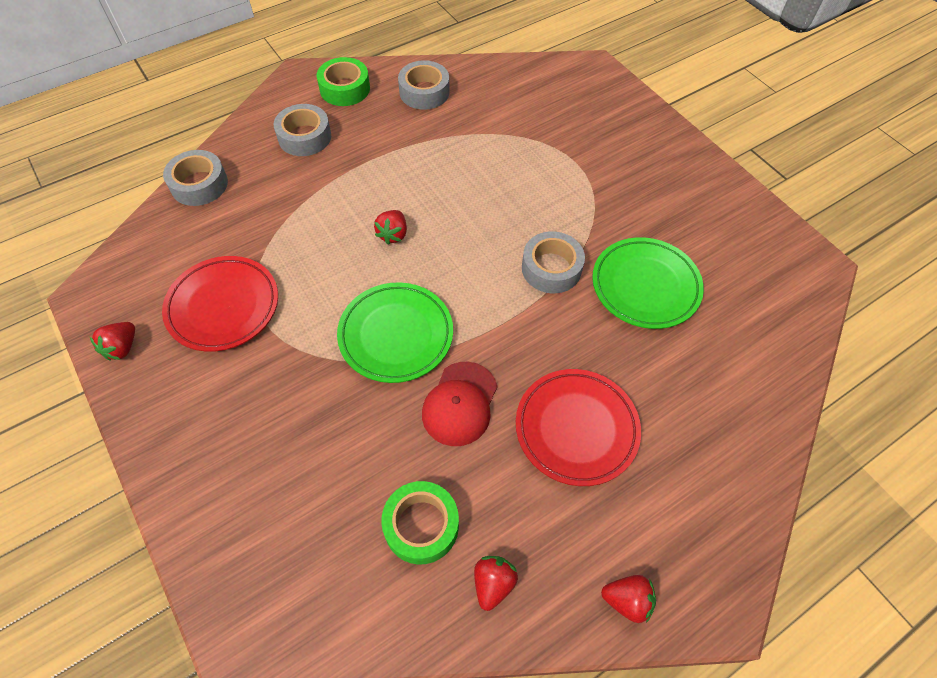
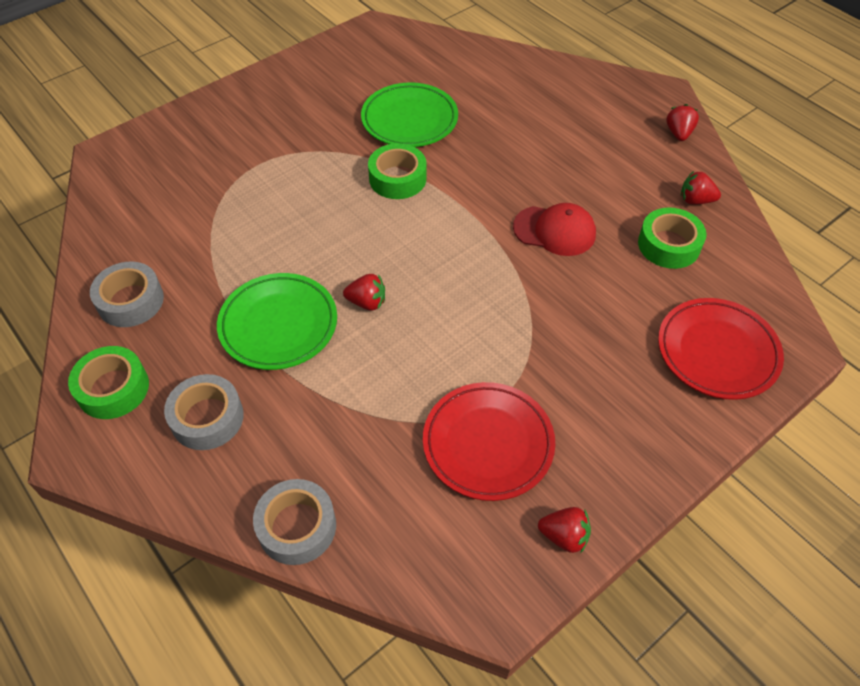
camera: 95 degrees left, 5 degrees down
(396, 335) = (494, 283): green plate -> green plate (278, 325)
(551, 268) = (397, 178): grey tape -> green tape
(576, 428) = (557, 159): red plate -> red plate (717, 352)

